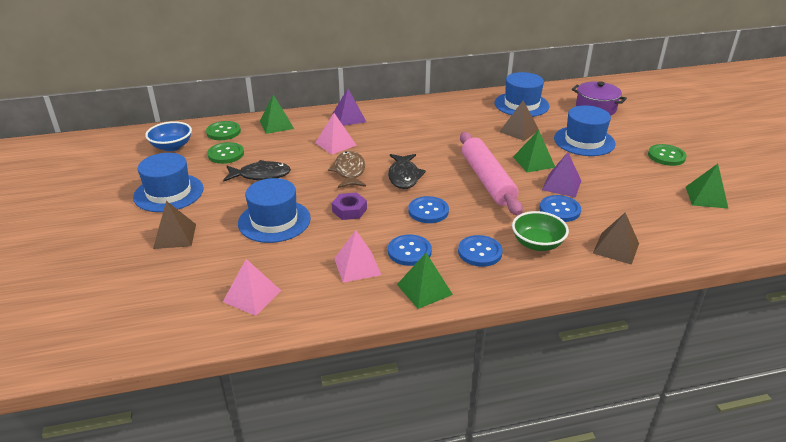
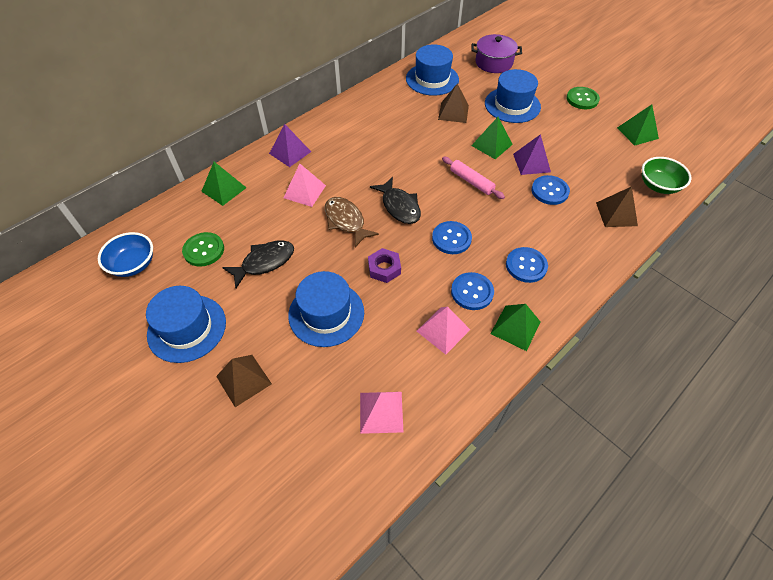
camera: 30 degrees left, 20 degrees up
(223, 132) = (174, 221): green button -> none
(487, 180) = (471, 182): pink rolling pin -> pink rolling pin, size x0.54
(537, 244) = (560, 236): green bowl -> green bowl (658, 186)

